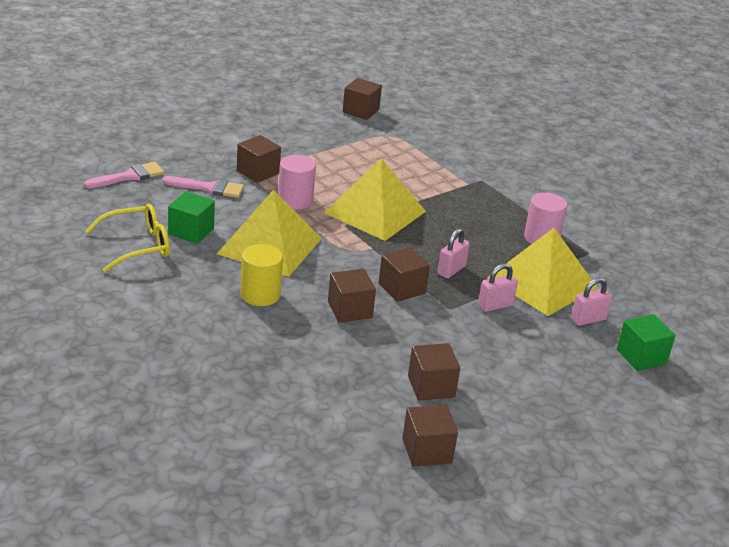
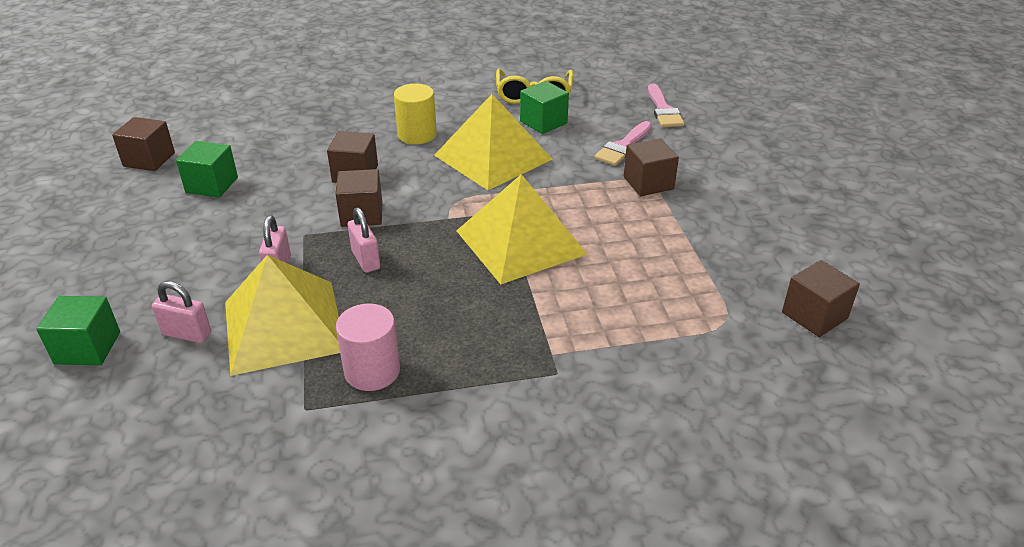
camera: 120 degrees right, 5 degrees up
(295, 200) = (574, 193): pink cylinder -> none
(431, 386) = (212, 185): brown cube -> green cube
(588, 319) = (187, 334): pink padlock -> pink padlock turned 75 degrees counterclockwise

